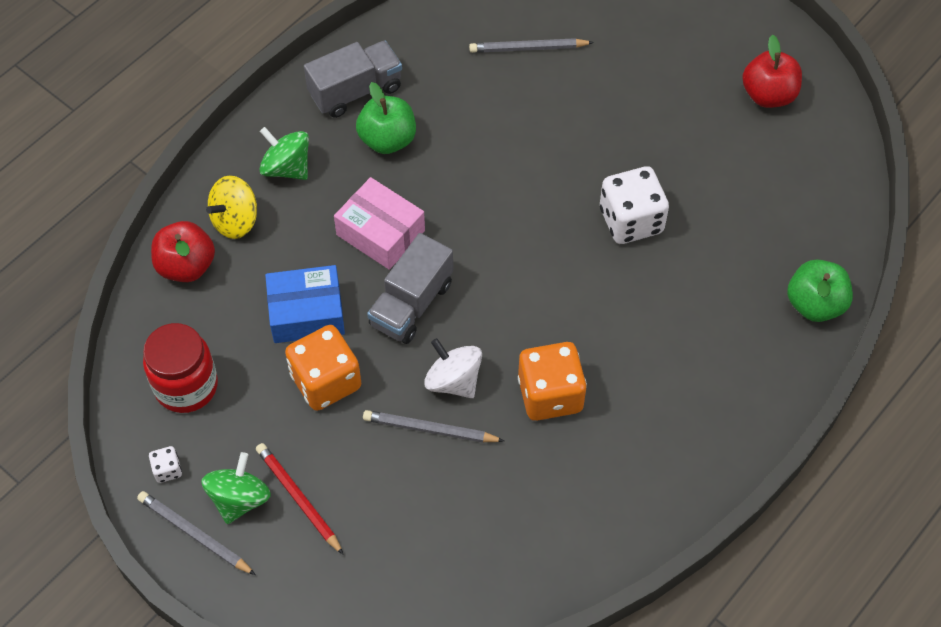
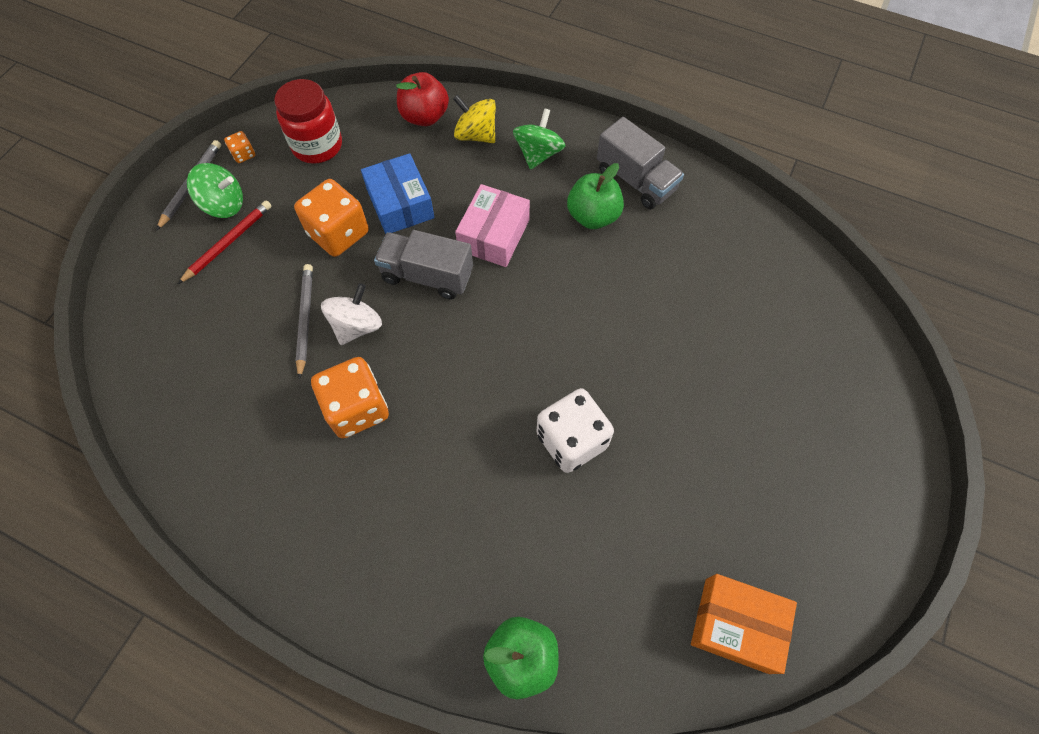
camera: 75 degrees right, 5 degrees up
(167, 470) = (244, 154): white dice -> orange dice
(528, 48) = (744, 302): grey pencil -> none
(768, 95) = (788, 554): red apple -> none
(817, 148) = (736, 625): none -> orange box

